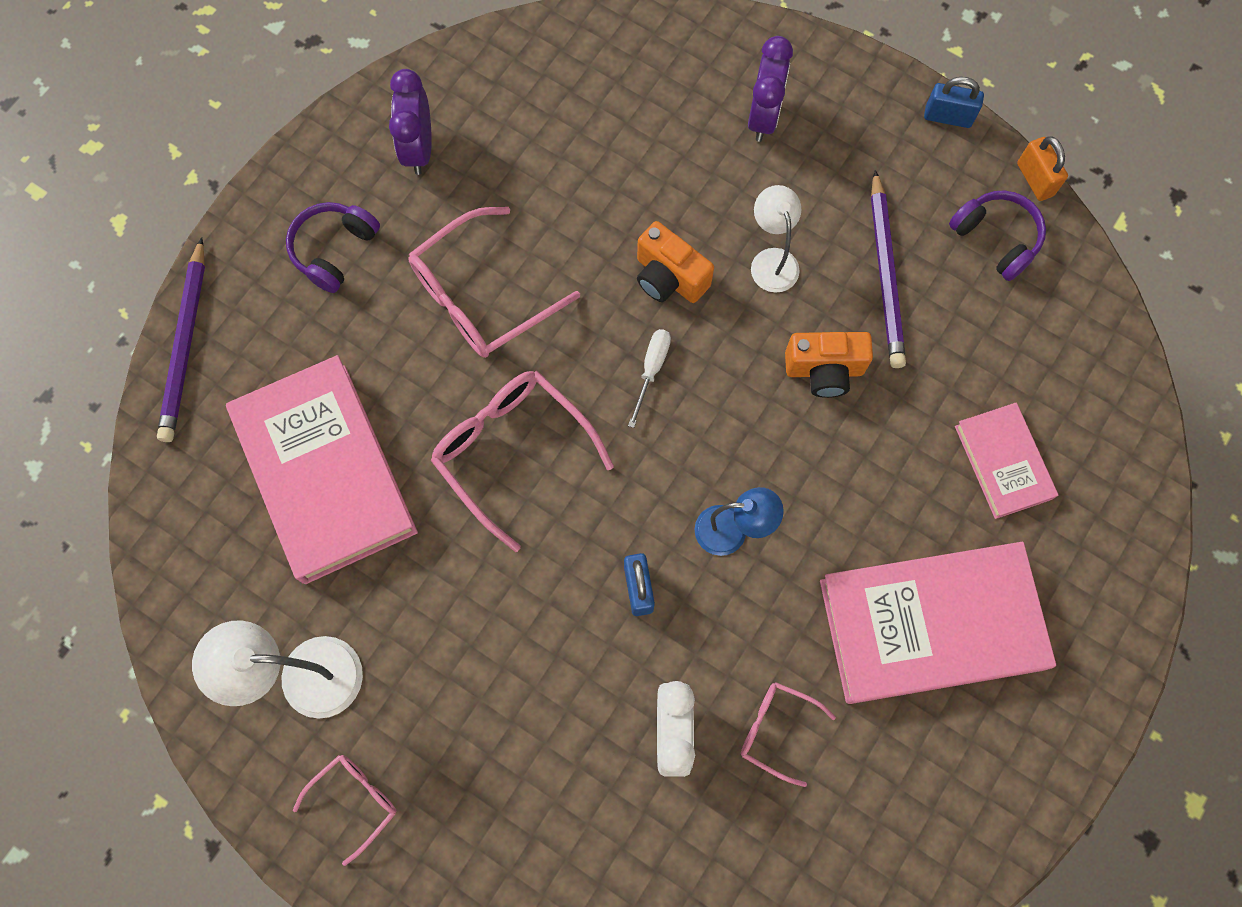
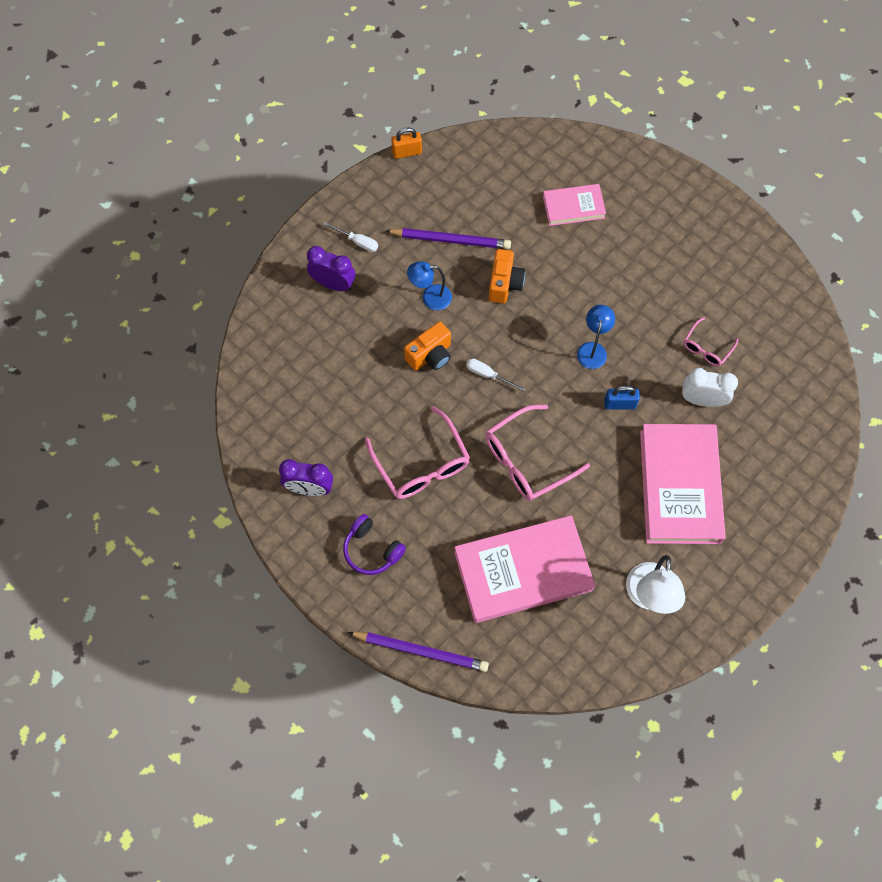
camera: 80 degrees left, 5 degrees down
(355, 800) = (723, 575): pink glasses -> none
(771, 260) = (430, 298): white lamp -> blue lamp
(847, 136) = (357, 242): none -> white screwdriver
(931, 624) = (658, 261): pink book -> pink book (679, 486)
(948, 117) = (356, 186): blue padlock -> none
(996, 239) = (440, 180): purple headphones -> none

